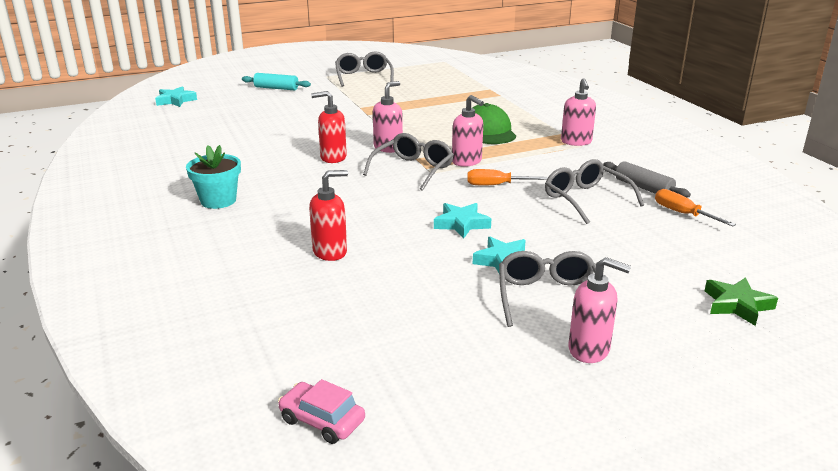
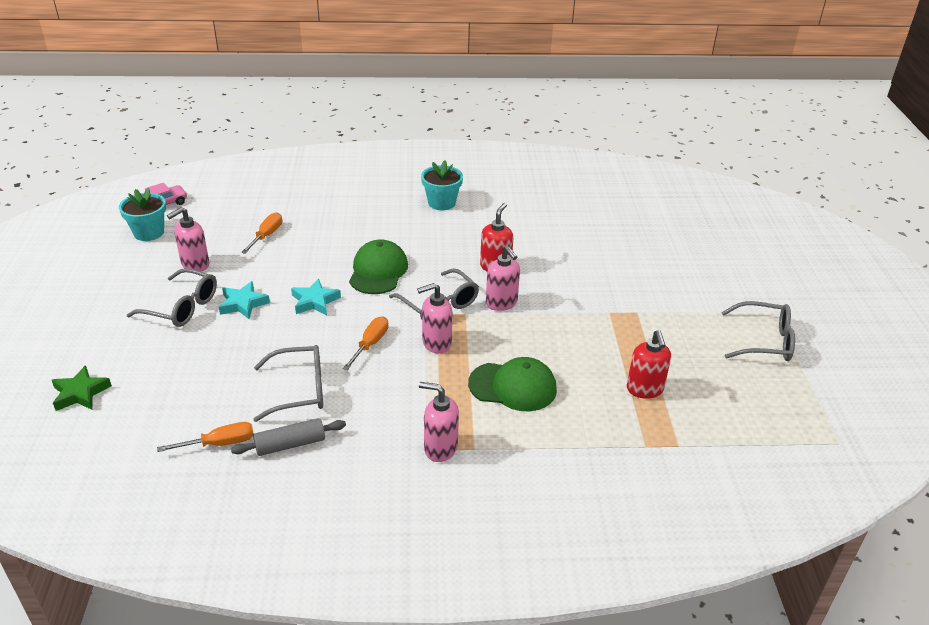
camera: 110 degrees right, 10 degrees up
(175, 100) = (700, 204): turquoise star -> none
(276, 88) = (728, 267): turquoise rolling pin -> none
(330, 252) = (324, 235): red soap dispenser -> red soap dispenser (645, 389)
(357, 290) = (266, 235): none -> orange screwdriver
(382, 205) = (378, 271): none -> green cap
(418, 398) = (149, 232): none -> turquoise flower pot
(589, 350) = (117, 302): pink soap dispenser -> pink soap dispenser (195, 265)

